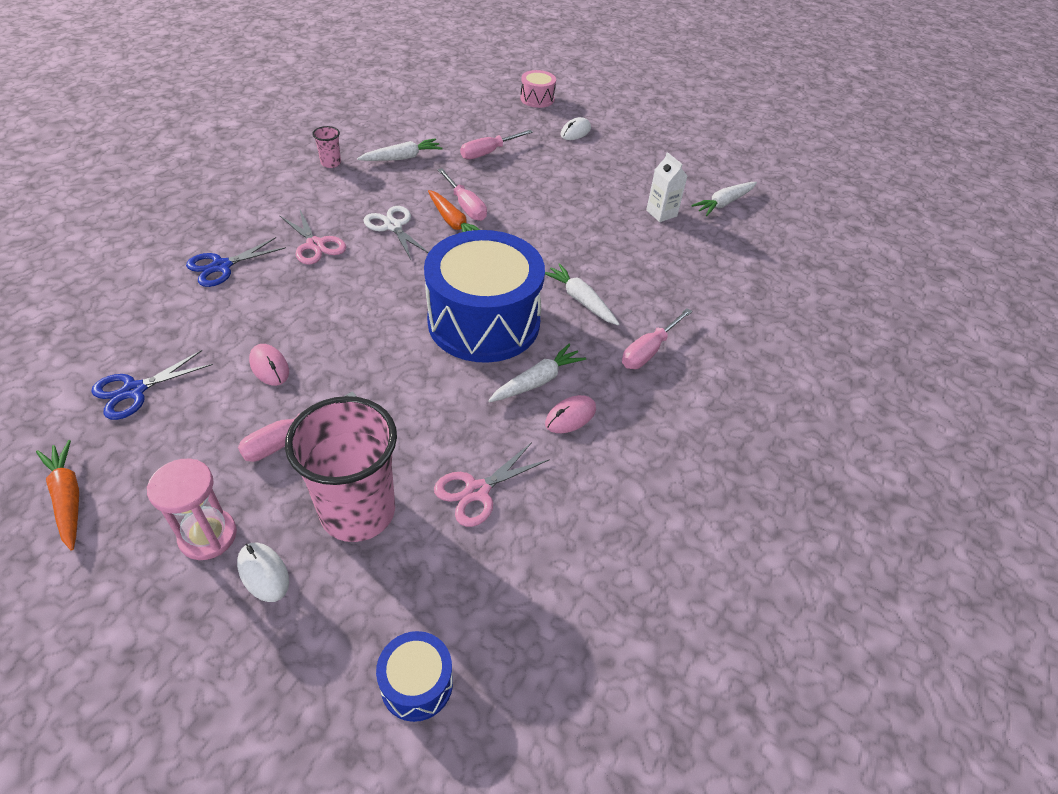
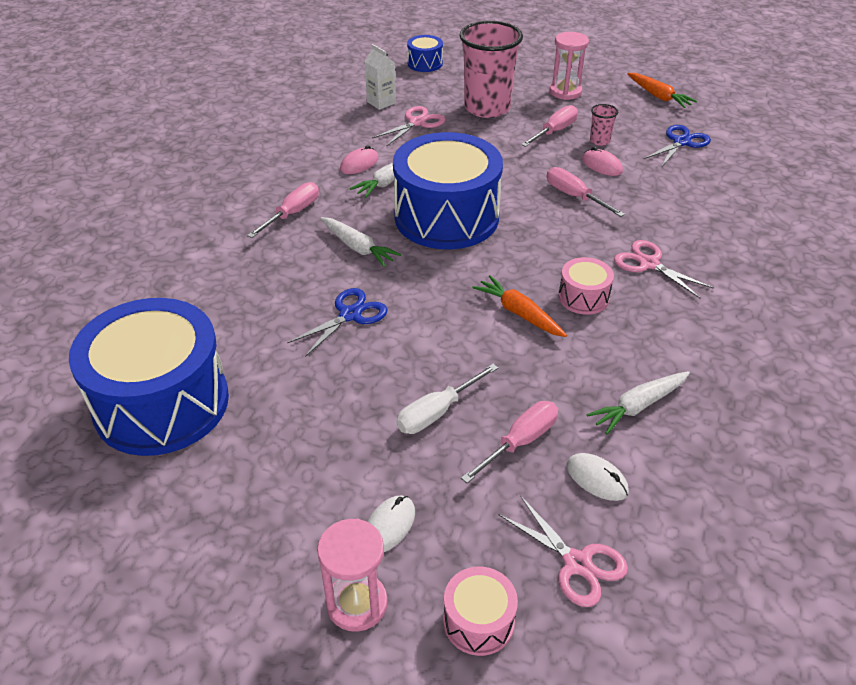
camera: 175 degrees right, 5 degrees down
(221, 266) = (716, 230): blue scissors -> blue scissors (350, 315)
(263, 573) = (524, 84): white mouse -> white mouse (596, 479)
(331, 163) = (724, 378): pink cup -> pink cup (599, 141)
(393, 226) = (583, 297): white scissors -> pink drum
(466, 206) = (514, 338): pink screwdriver -> pink screwdriver (574, 196)
(481, 107) = (577, 563): none -> pink scissors
(536, 173) = (437, 412): none -> white screwdriver
(594, 111) = (357, 604): none -> pink hourglass
(661, 213) = (257, 370): white carton -> white carton (381, 102)
(724, 203) = (161, 403): white carrot -> blue drum

